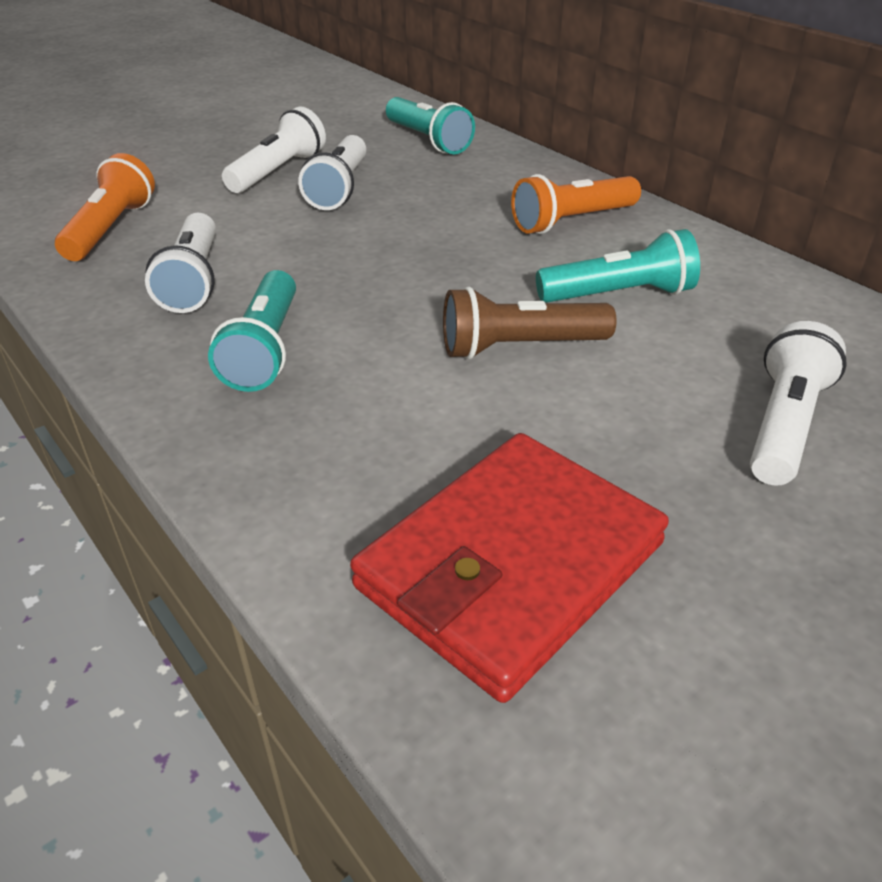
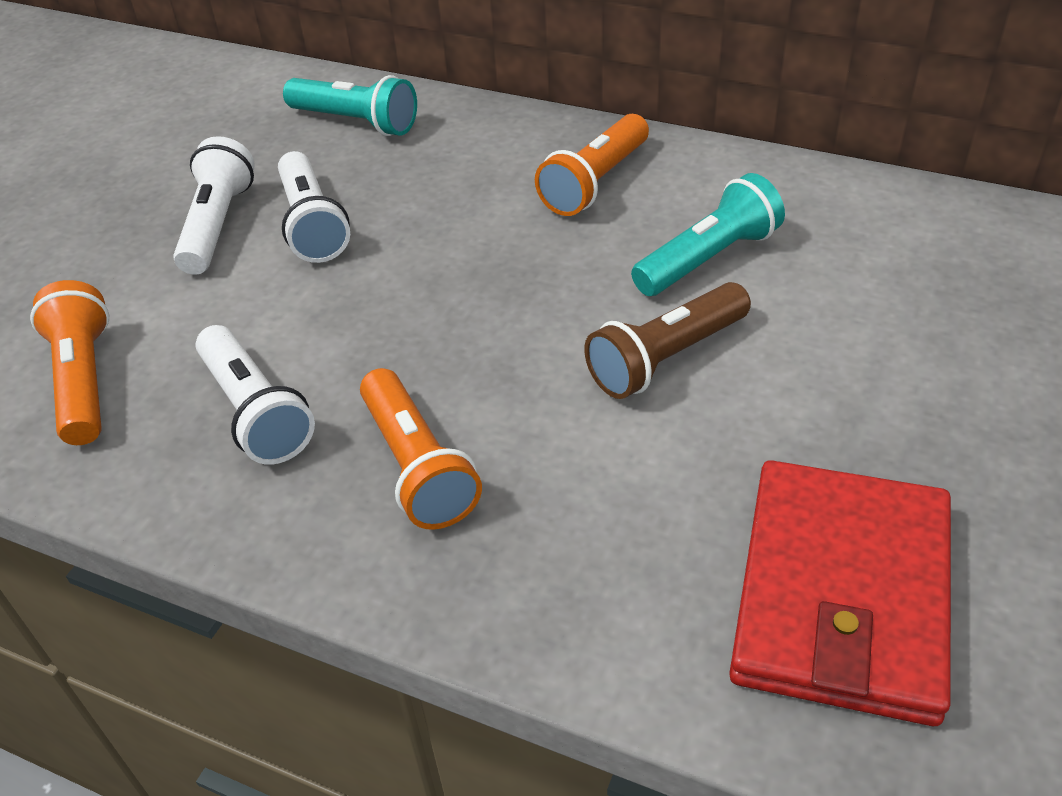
camera: 25 degrees left, 5 degrees up
(264, 349) = (417, 467): turquoise flashlight -> orange flashlight
(784, 425) = (946, 348): white flashlight -> none

